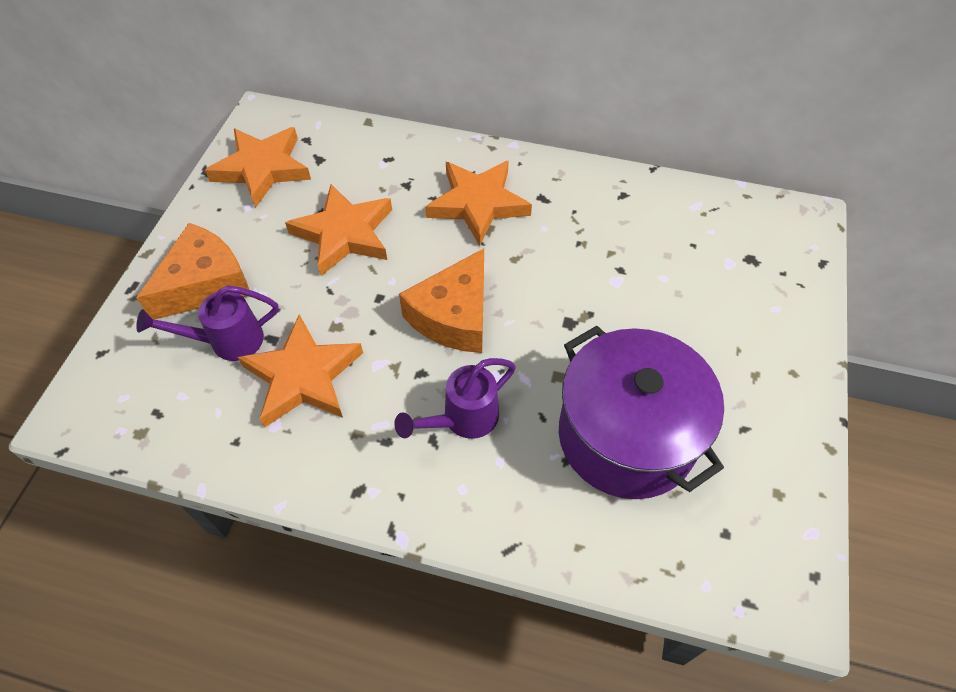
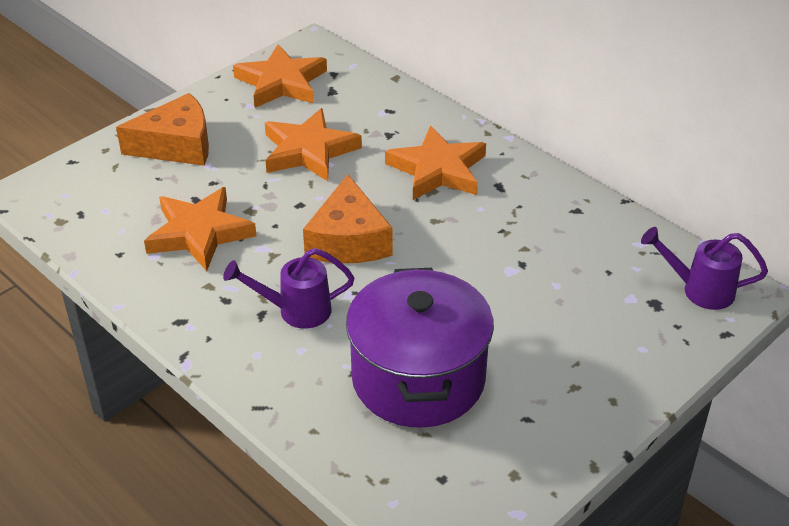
camera: 30 degrees right, 15 degrees down
(227, 341) = (163, 188): purple watering can -> purple watering can (699, 290)
(454, 316) = (348, 240): orange cheese -> orange cheese turned 60 degrees counterclockwise

